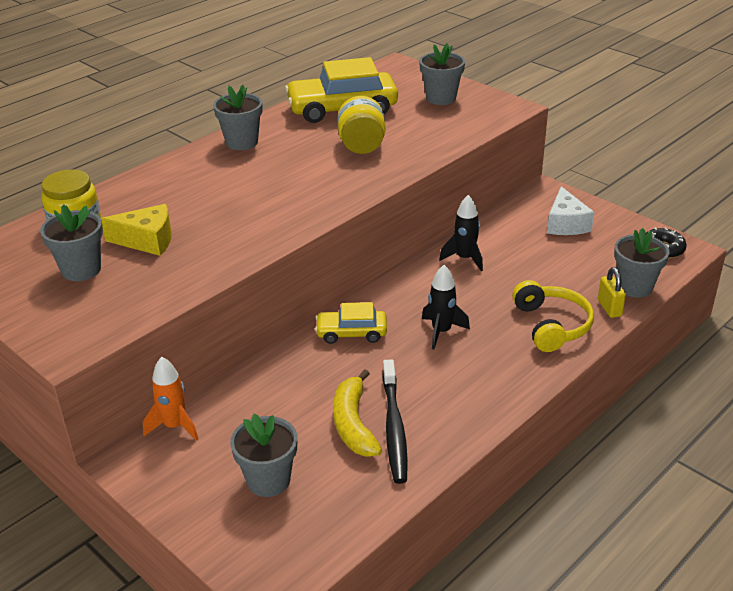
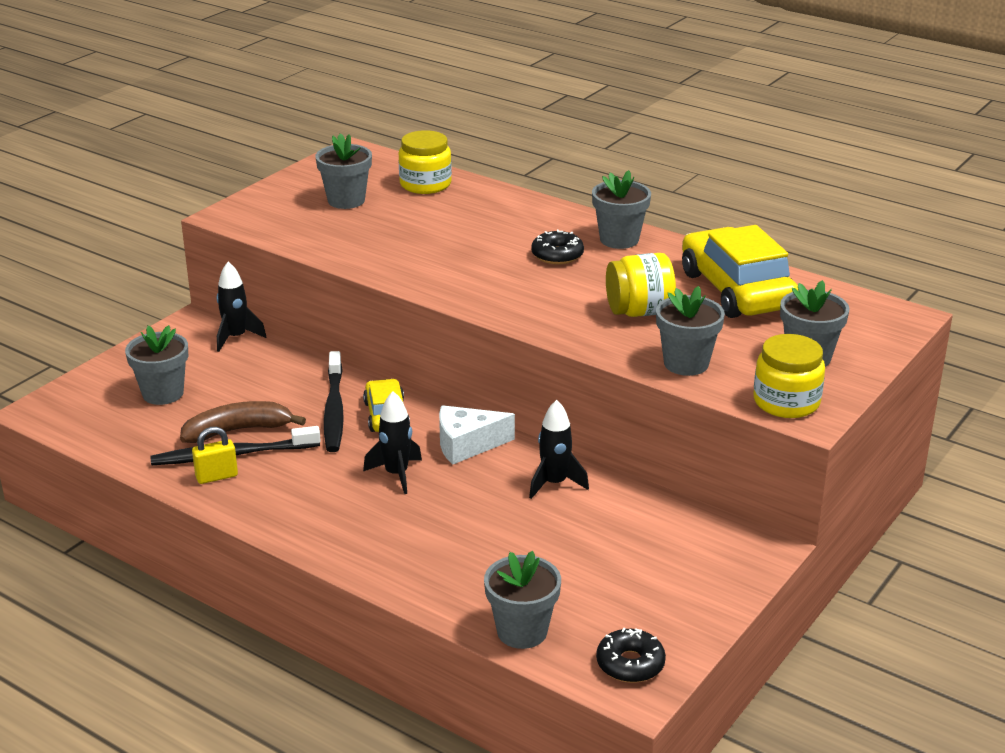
camera: 80 degrees right, 5 degrees down
(147, 240) = (399, 221): yellow cheese -> none
(174, 426) = (236, 338): orange rocket -> black rocket
(256, 170) = (557, 255): none -> black donut
(335, 362) = (334, 410): none -> black toothbrush
(353, 424) = (238, 430): yellow banana -> brown banana
(440, 137) = (686, 363): none -> grey flower pot
(495, 111) = (786, 402): none -> yellow jar
(551, 325) = (420, 556): yellow headphones -> none
(566, 224) = (671, 568): white cheese -> white cheese (467, 445)
(609, 308) = (466, 606): yellow padlock -> yellow padlock (216, 476)

